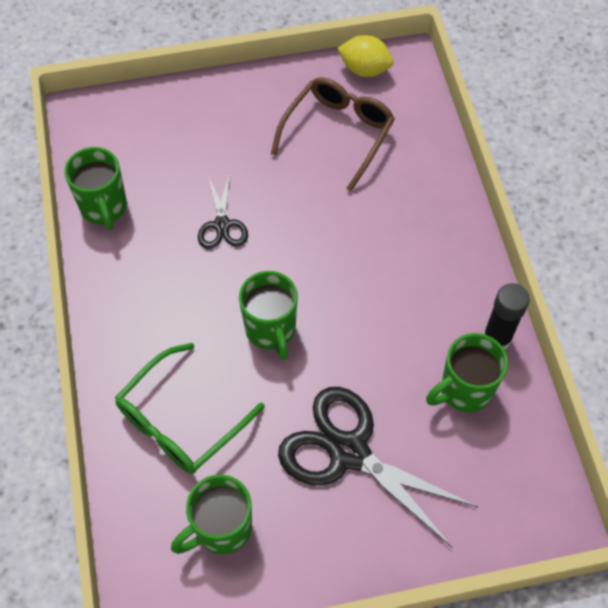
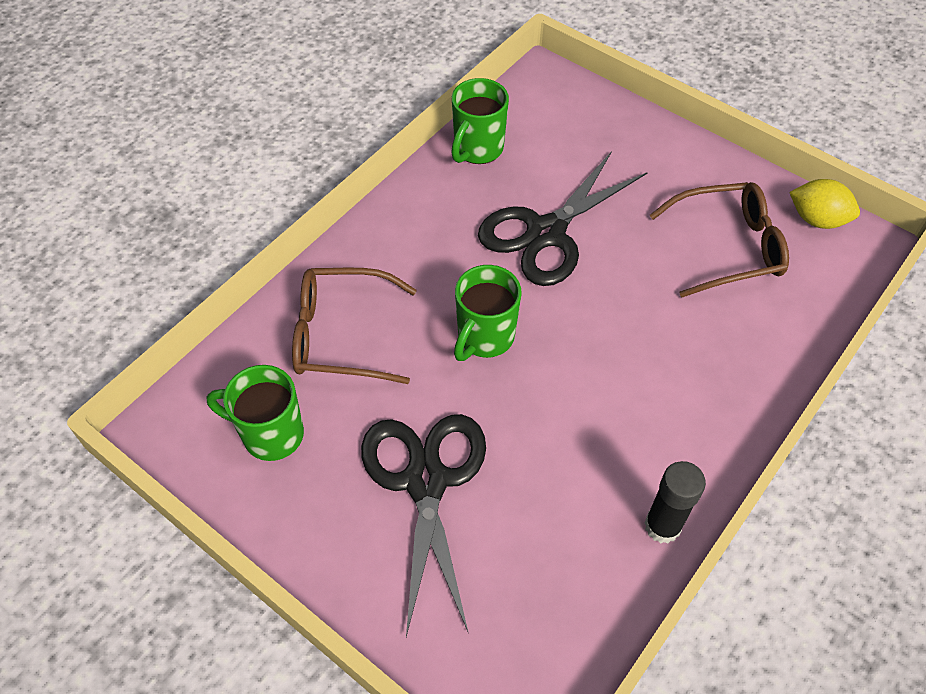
camera: 50 degrees right, 5 degrees down
(181, 420) = (342, 335): green glasses -> brown glasses
(222, 225) = (546, 233): black scissors -> black scissors, size x1.94
(364, 69) = (817, 219): yellow lemon -> yellow lemon turned 45 degrees counterclockwise
(464, 390) = (578, 535): green mug -> none

